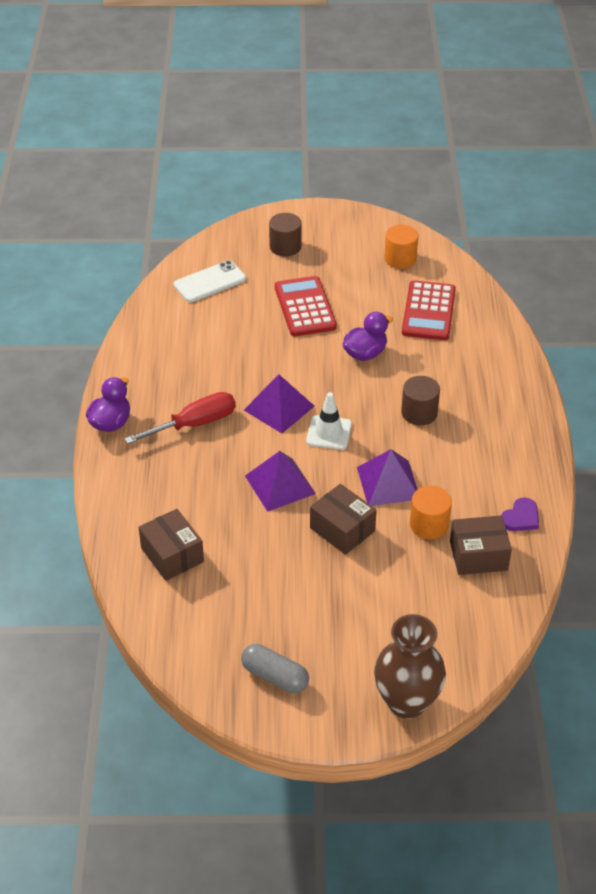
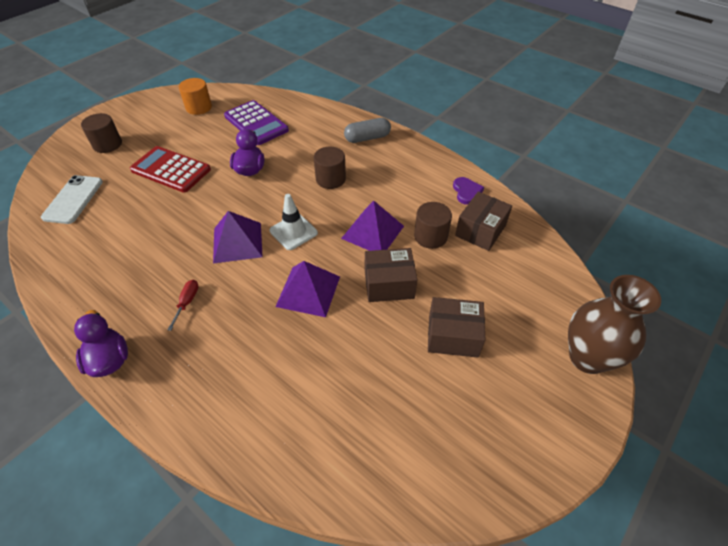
camera: 50 degrees left, 5 degrees up
(172, 555) = (301, 418): brown box -> brown box (453, 336)
(194, 424) = (187, 302): red screwdriver -> red screwdriver, size x0.49
(275, 676) = (500, 432): grey capsule -> grey capsule (367, 138)
(429, 311) = (256, 123): red calculator -> purple calculator
(429, 524) = (430, 236): orange cylinder -> brown cylinder

